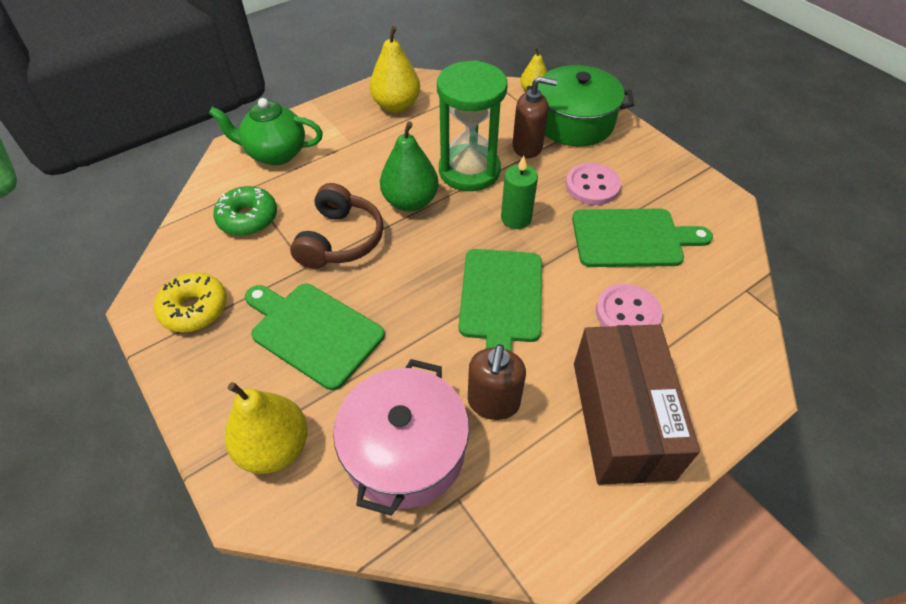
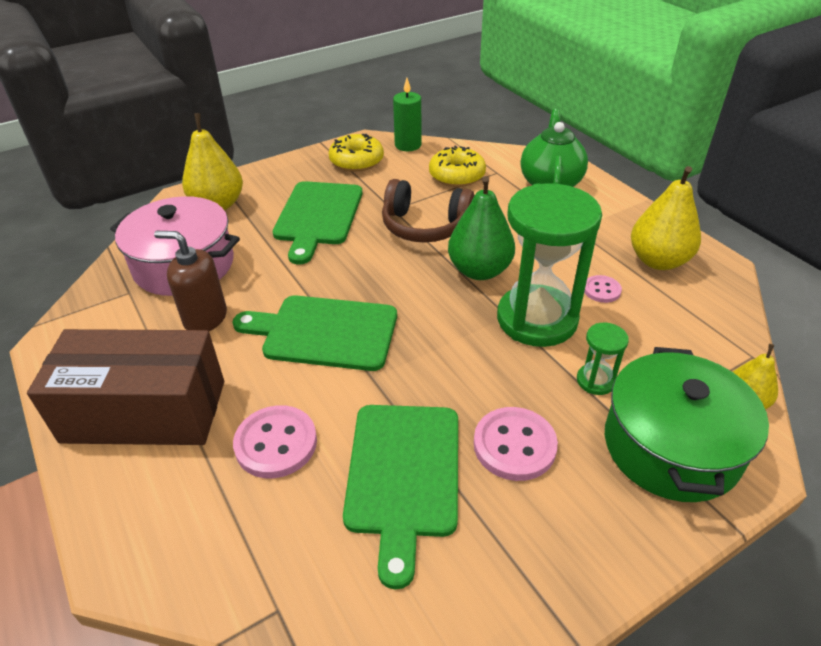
camera: 95 degrees right, 10 degrees down
(248, 218) = (457, 175): green donut -> yellow donut
(313, 332) = (318, 216): green cutting board -> green cutting board turned 150 degrees clockwise
(433, 136) = (601, 290): none -> pink button
(516, 218) = (449, 355): green candle -> green candle (408, 145)
(527, 147) = (595, 381): brown soap dispenser -> green hourglass

